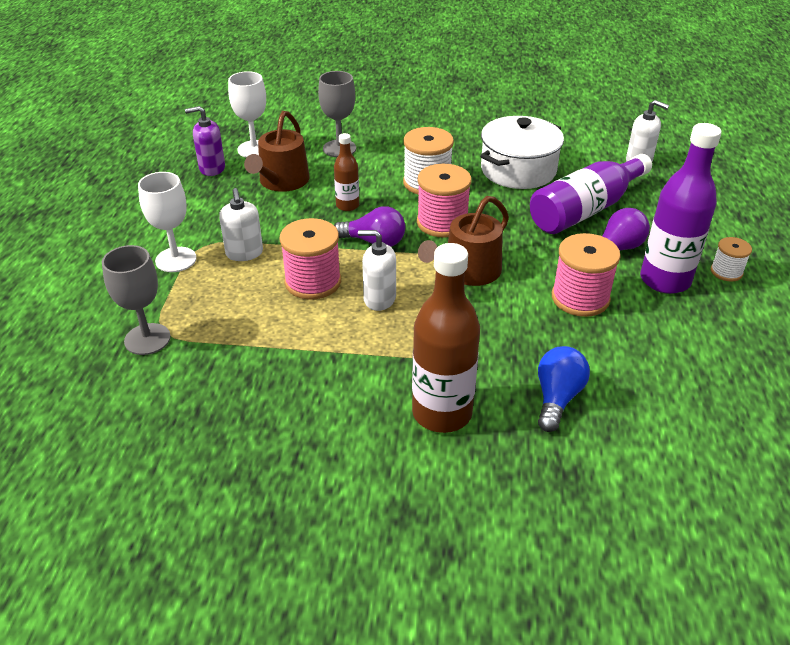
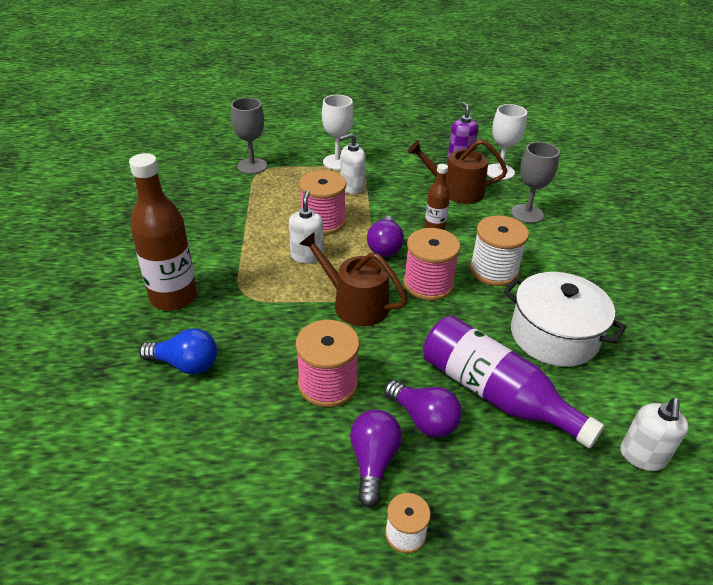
camera: 80 degrees right, 0 degrees up
(665, 280) = (373, 462): purple bottle -> purple light bulb

